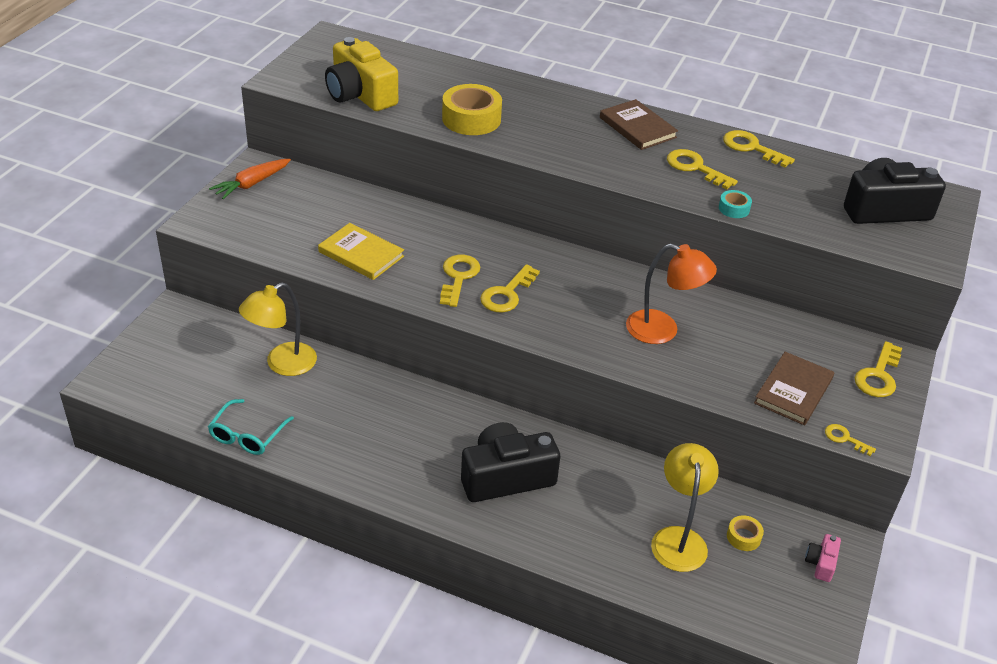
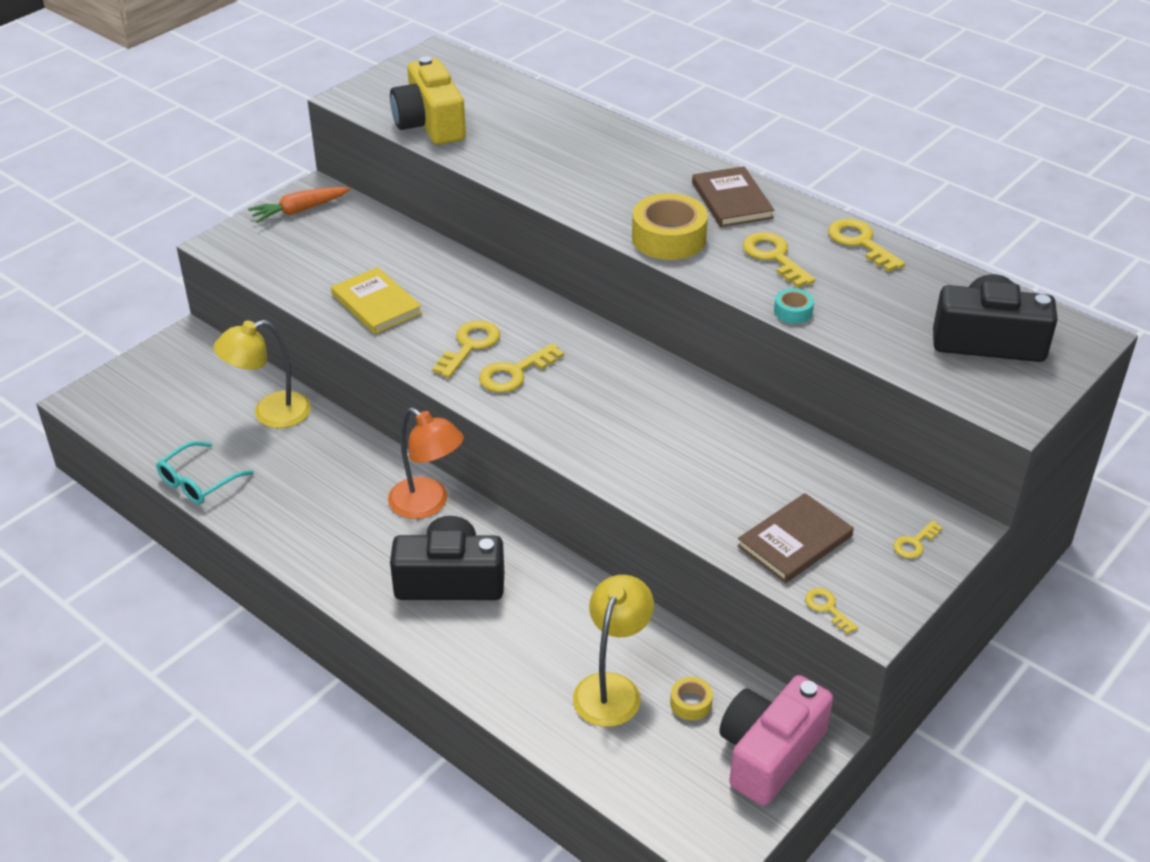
camera: 20 degrees right, 0 degrees up
(471, 119) = (539, 166): yellow tape -> yellow tape (668, 238)
(663, 330) = (674, 444): orange lamp -> orange lamp (427, 504)
(821, 563) = (769, 753): pink camera -> pink camera, size x2.26
(878, 376) = (914, 543): yellow key -> yellow key, size x0.58

